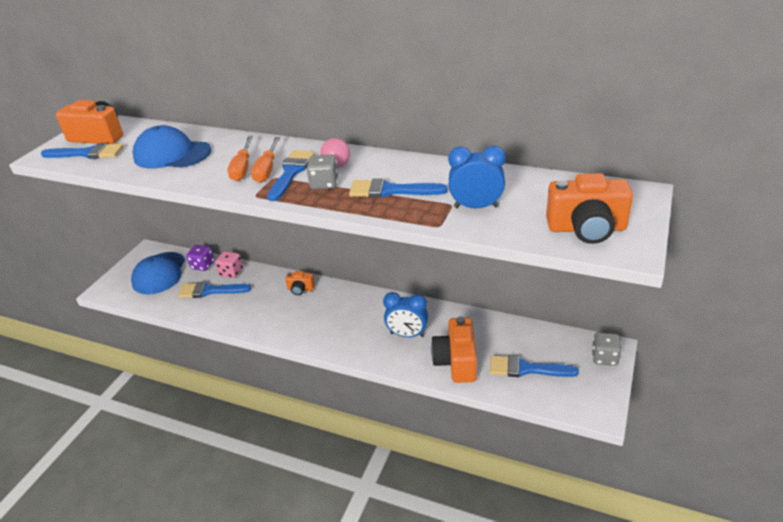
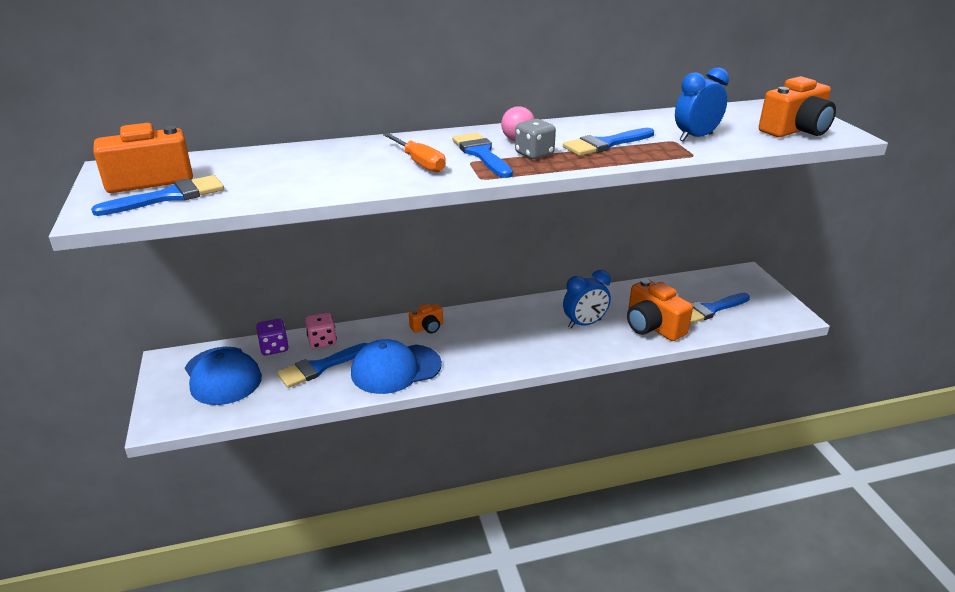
camera: 40 degrees left, 5 degrees down
(172, 154) = (302, 171): blue cap -> blue cap (396, 369)
(267, 170) = (450, 158): orange screwdriver -> none
(604, 357) = (750, 280): grey dice -> none

